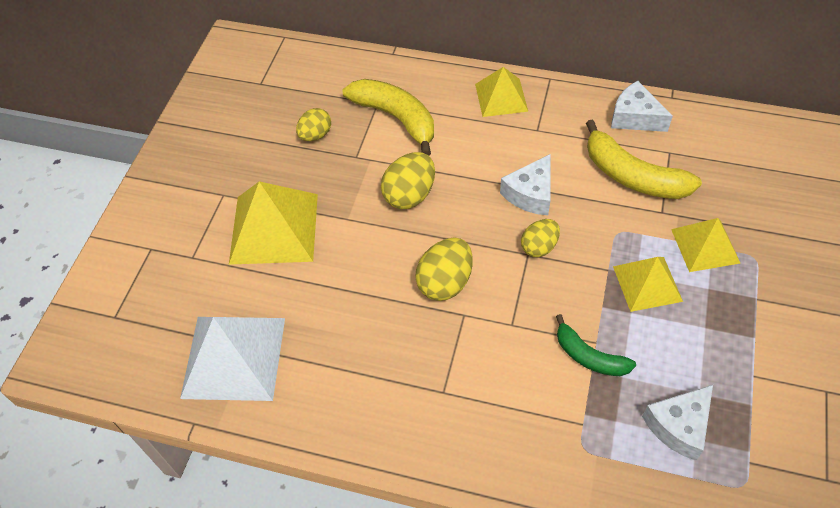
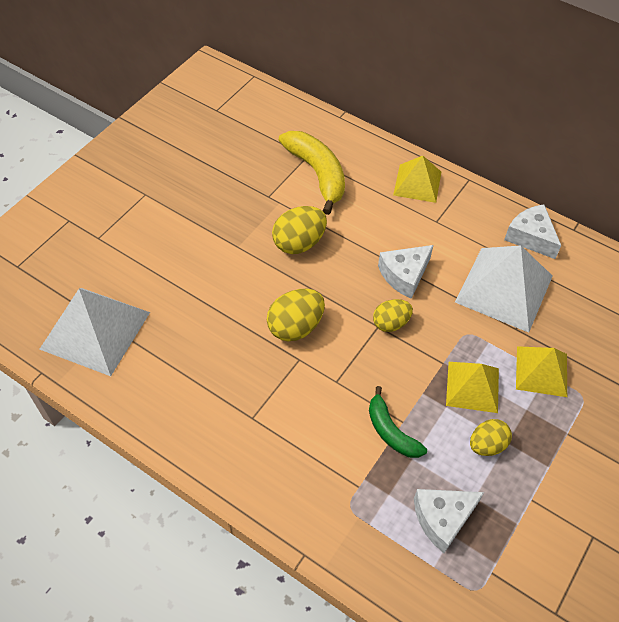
camera: 15 degrees right, 0 degrees up
(274, 228) = (174, 235): yellow pyramid -> none
(315, 135) = (242, 167): yellow egg -> yellow egg (487, 445)
(633, 176) = (504, 288): yellow banana -> white pyramid

